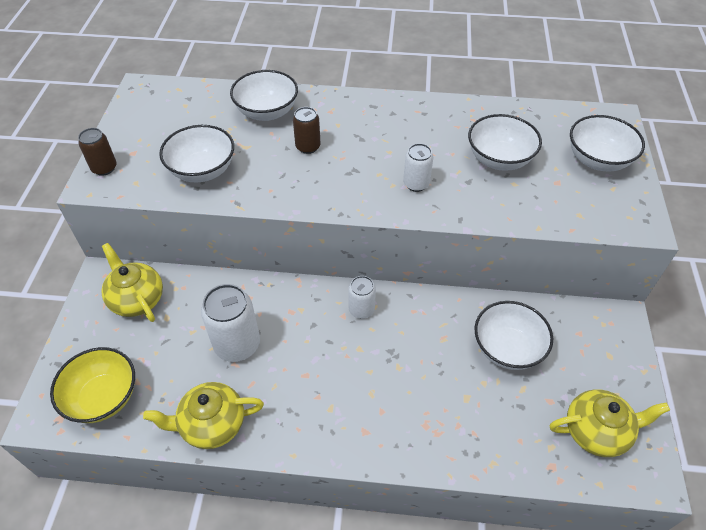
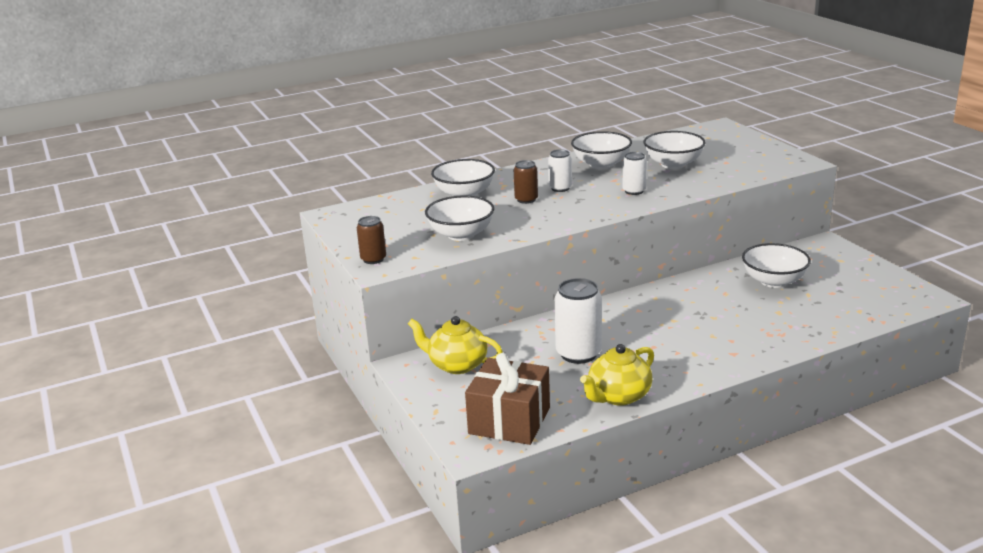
camera: 30 degrees left, 25 degrees down
(103, 397) = (509, 420): yellow bowl -> brown gift
(361, 310) = (648, 302): white can -> white can (560, 188)
(597, 160) = (737, 146): white bowl -> white bowl (601, 164)
(597, 431) = (876, 293): yellow teapot -> none

